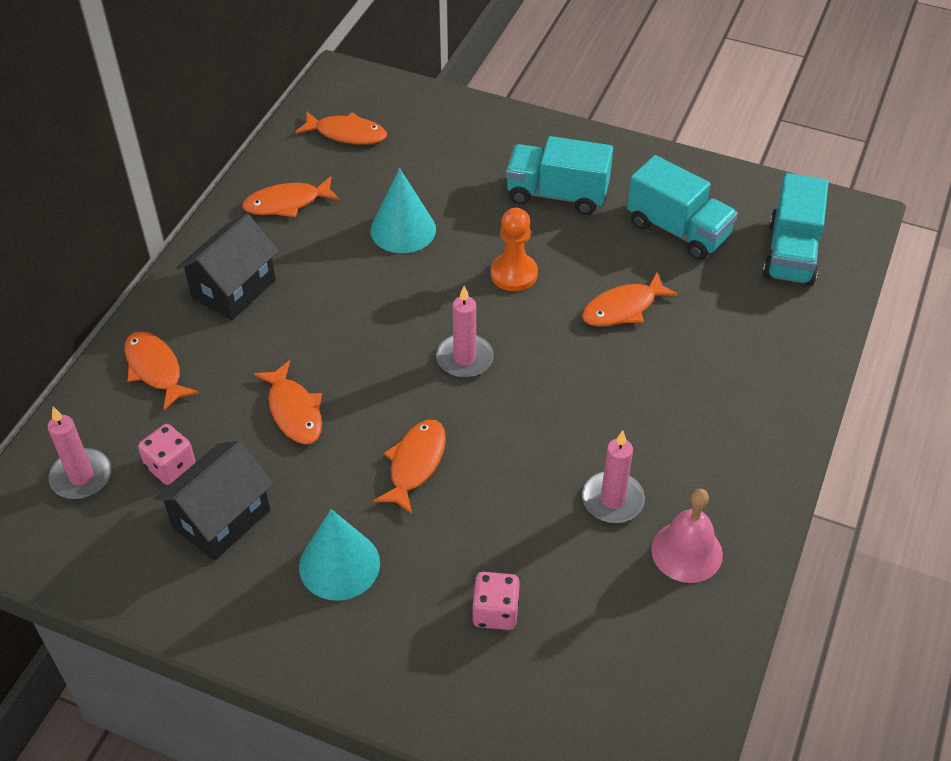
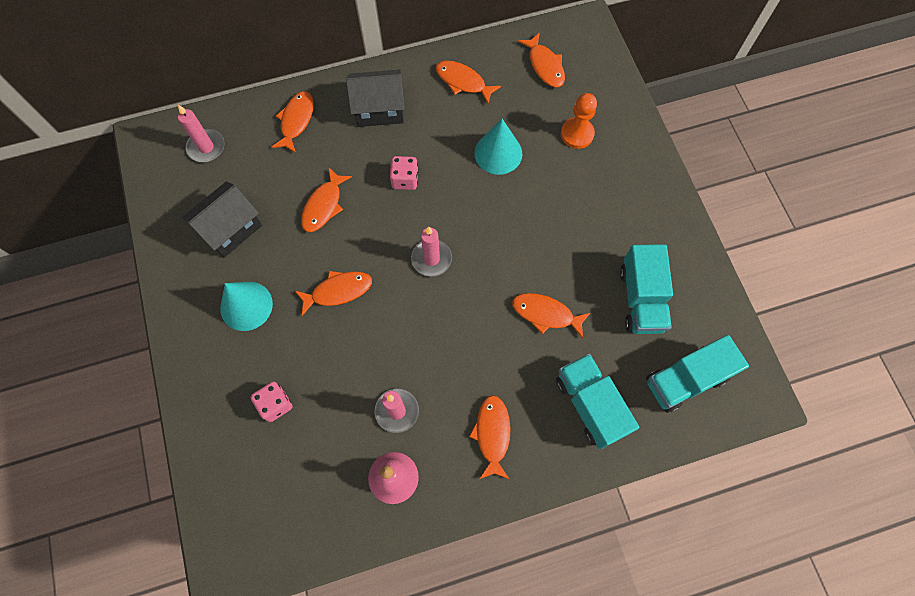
camera: 50 degrees right, 20 degrees up
(170, 466) = (243, 179): pink dice -> pink dice (405, 179)
(221, 519) = (231, 229): black house -> black house turned 45 degrees counterclockwise
(514, 274) = (518, 235): orange pawn -> orange pawn (577, 134)
(557, 195) = (604, 210): turquoise truck -> turquoise truck (590, 405)
(714, 434) = (492, 434): none -> orange fish

